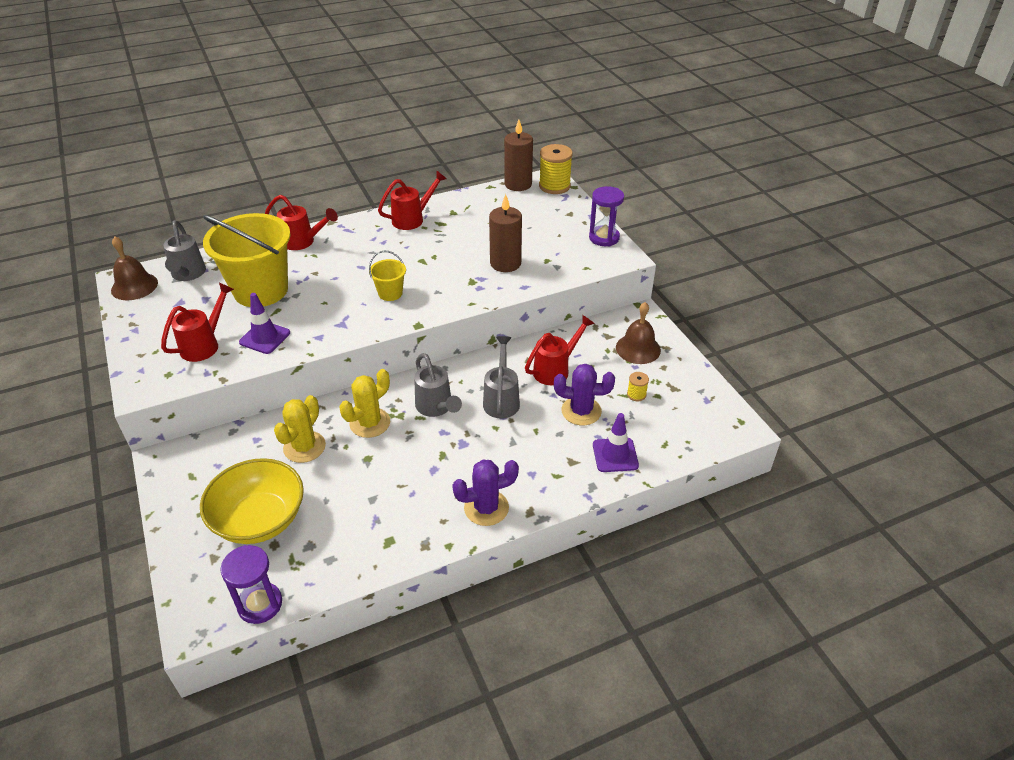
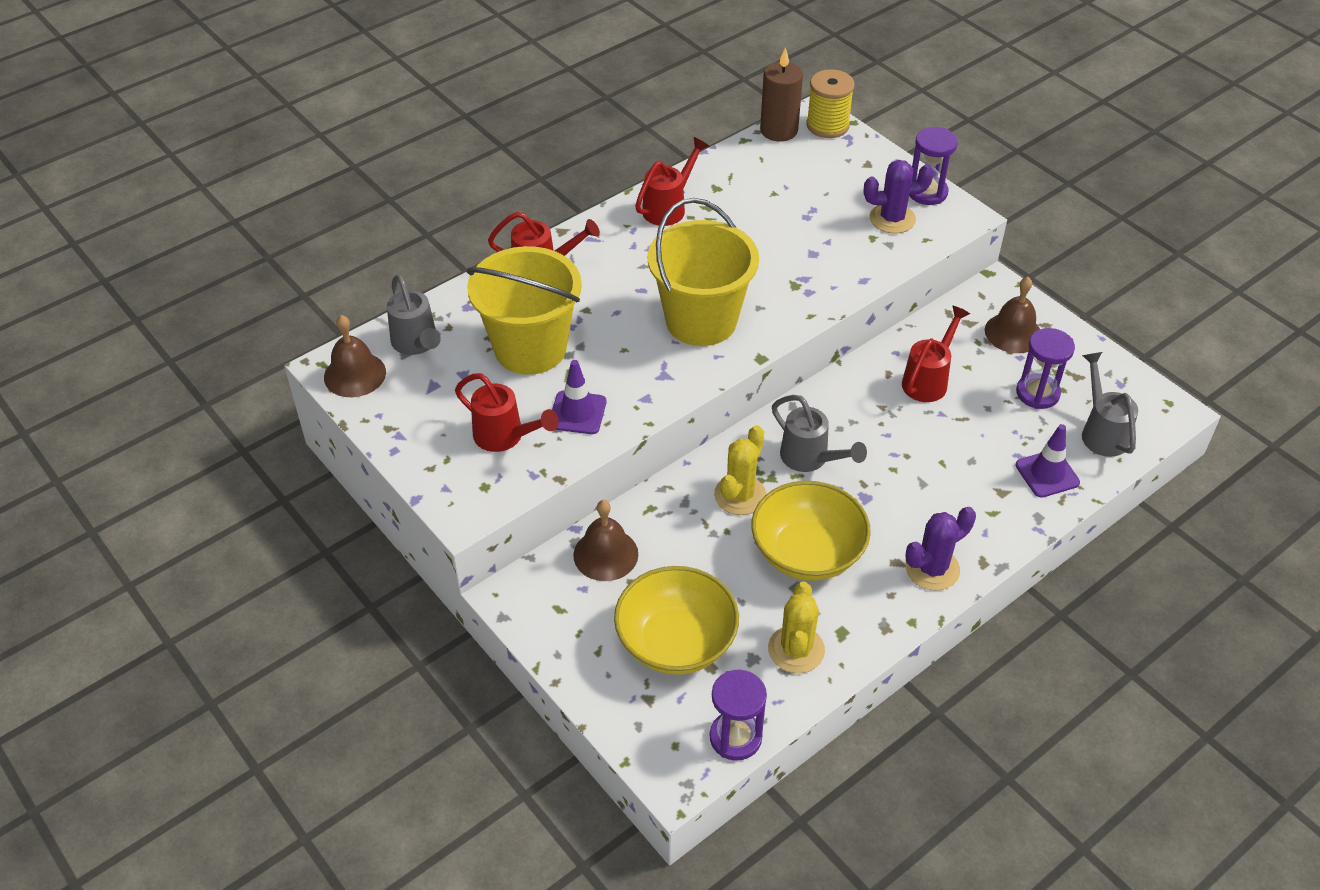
camera: 15 degrees left, 5 degrees up
(205, 344) = (505, 437): red watering can -> red watering can turned 105 degrees clockwise
(248, 444) = (605, 554): none -> brown bell
(304, 447) = (677, 542): yellow cactus -> yellow cactus (796, 649)
(390, 293) = (701, 321): yellow bucket -> yellow bucket, size x2.24
(396, 475) = (807, 553): none -> yellow bowl
(501, 399) = (883, 431): grey watering can -> grey watering can (1101, 431)
(505, 263) = (823, 251): brown candle -> none
(581, 411) = (983, 427): purple cactus -> purple cactus (892, 219)
(636, 394) = (1037, 393): yellow spool -> purple hourglass

